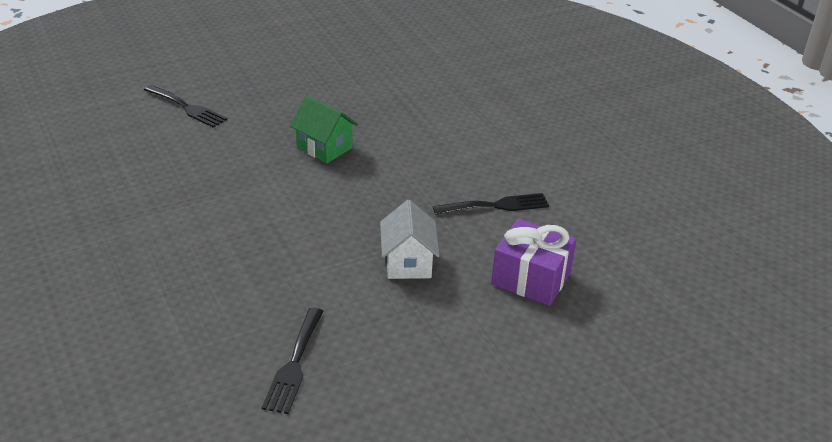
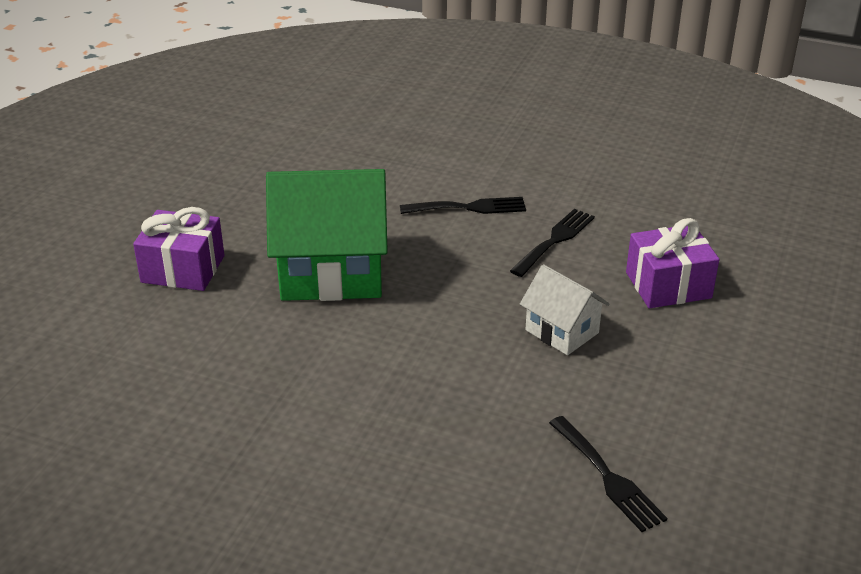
camera: 40 degrees left, 0 degrees up
(187, 108) = (125, 310): black fork -> black fork (469, 207)
(248, 102) = (183, 269): none -> purple gift
(324, 148) = (332, 272): green house -> green house, size x1.89

